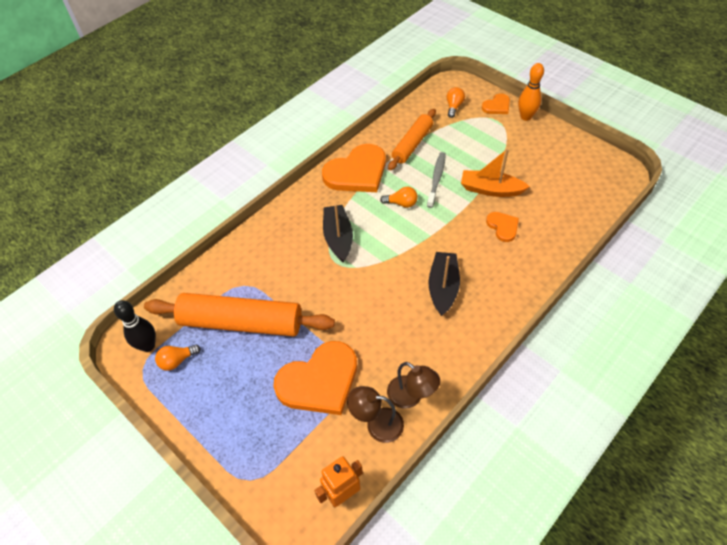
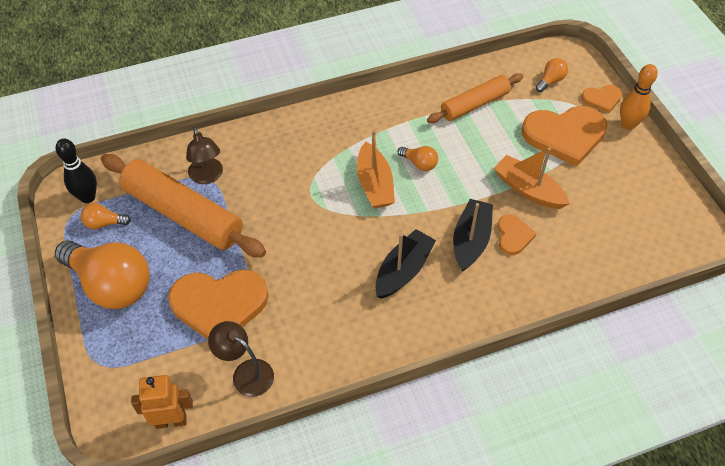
camera: 25 degrees right, 0 degrees up
(217, 408) = (111, 285): none -> orange light bulb
(338, 238) = (330, 172): black boat -> black boat (471, 240)
(357, 172) = (394, 111): orange heart -> orange heart (565, 135)
(378, 232) = (374, 184): none -> orange boat
(411, 397) = (296, 363): brown lamp -> brown lamp (207, 177)
(436, 179) = (475, 153): grey toothbrush -> none

